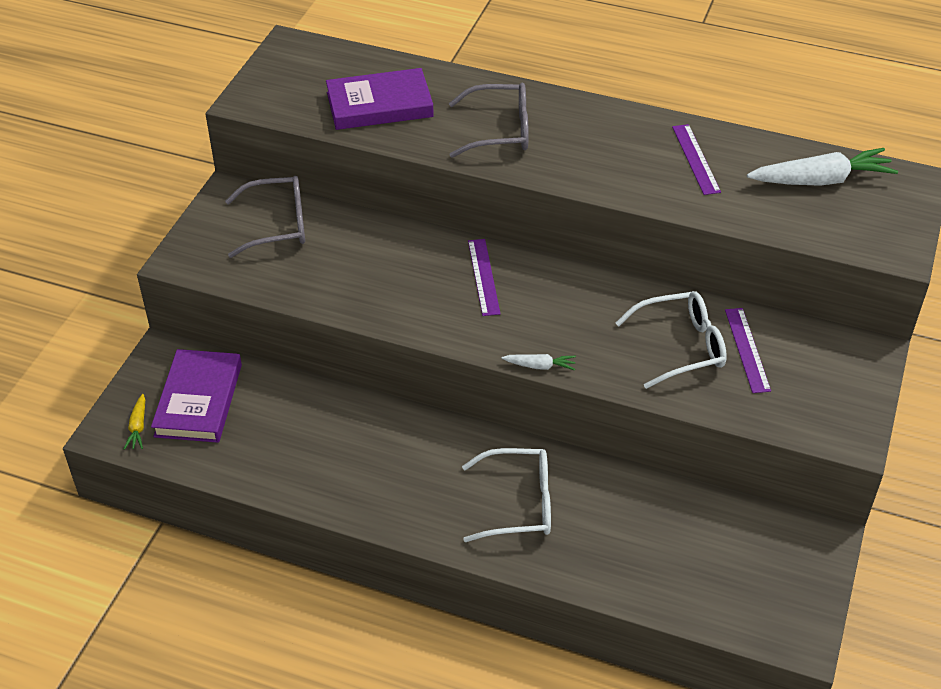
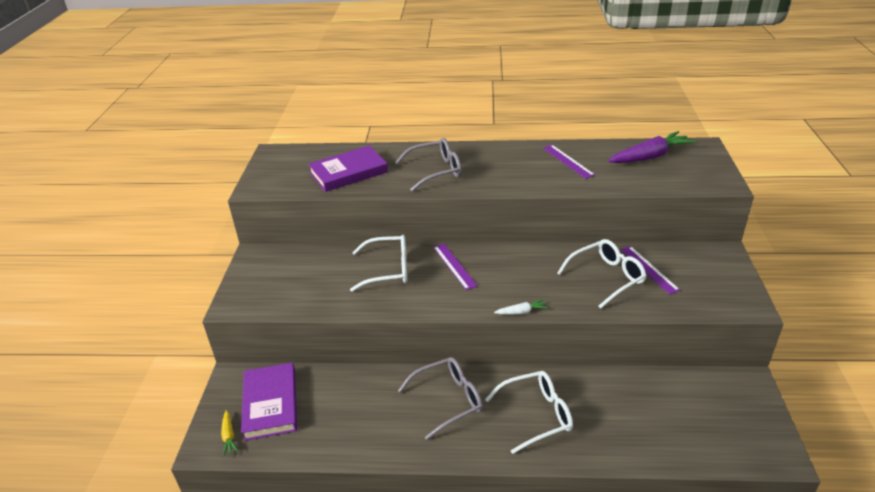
camera: 15 degrees left, 10 degrees down
(276, 225) = (296, 267): grey glasses -> grey glasses (447, 400)
(392, 260) = (387, 270): none -> white glasses
(821, 180) = (650, 156): white carrot -> purple carrot

